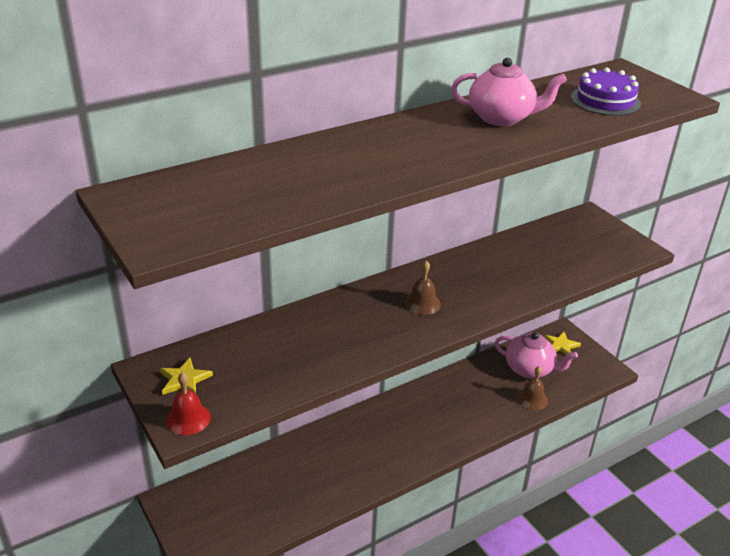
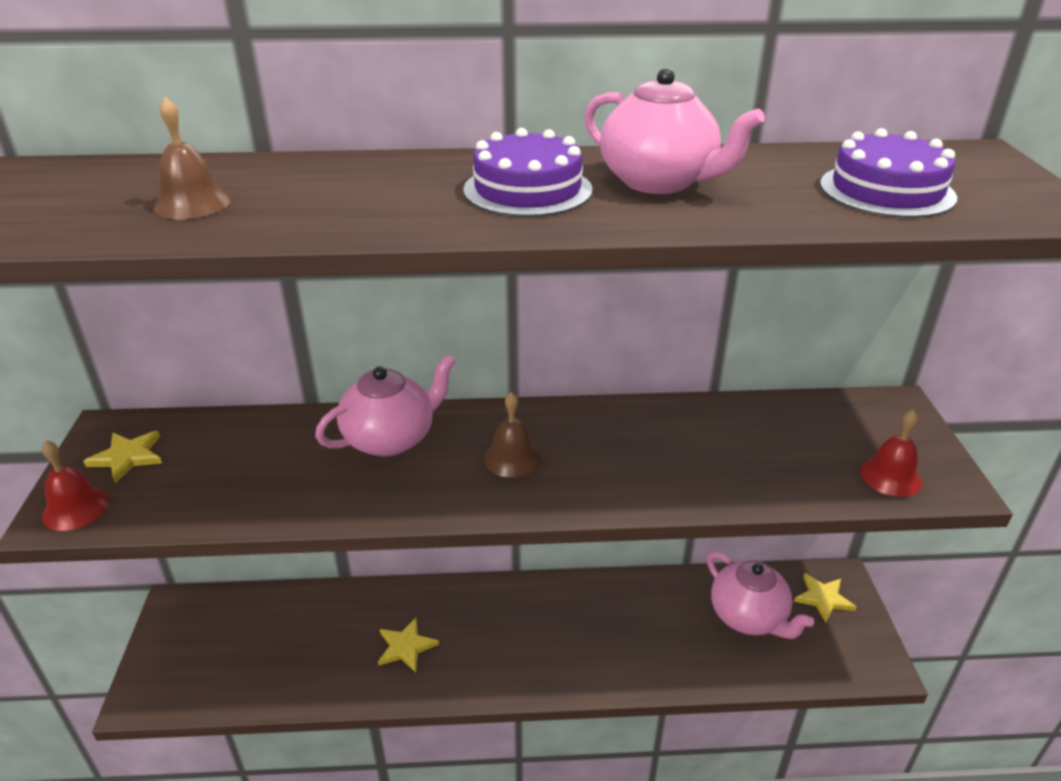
camera: 30 degrees right, 0 degrees up
(342, 315) = (391, 438): none -> pink teapot
(350, 461) = (406, 647): none -> yellow star
(445, 137) = (527, 190): none -> purple cake
(532, 399) = (720, 663): brown bell -> brown bell (192, 204)
(612, 253) = (890, 476): none -> red bell

